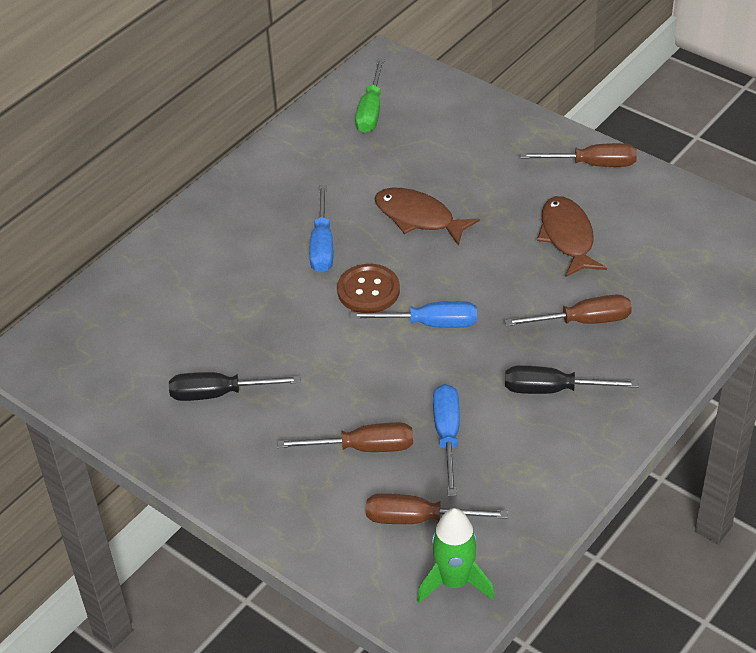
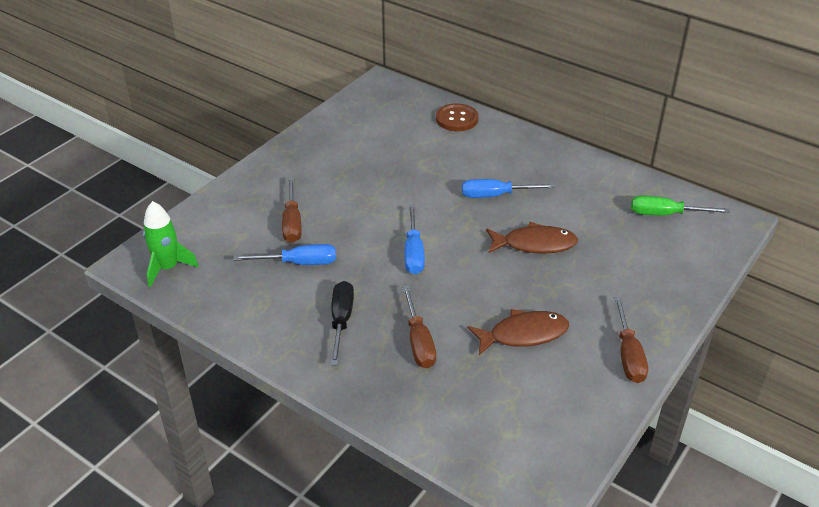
camera: 85 degrees right, 5 degrees down
(219, 394) = (346, 158): black screwdriver -> none
(368, 290) = (448, 220): brown button -> brown button (457, 119)
(418, 217) = (535, 244): brown fish -> brown fish turned 60 degrees clockwise
(418, 519) = (225, 250): brown screwdriver -> none

